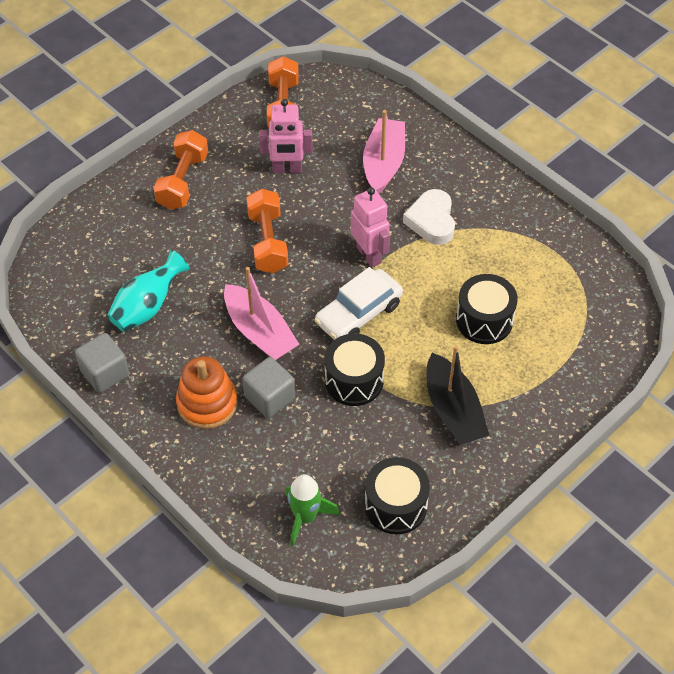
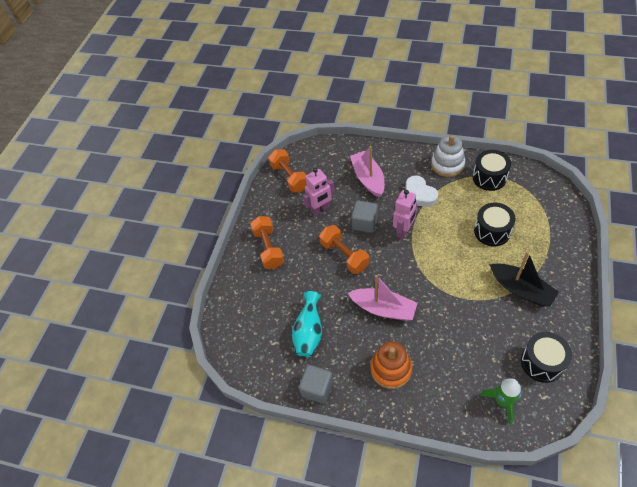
camera: 25 degrees left, 0 degrees up
(269, 397) = (422, 343): grey cube -> grey cube (364, 223)
(354, 380) = (457, 305): black drum -> black drum (489, 177)
(358, 313) = (426, 266): white car -> none
(369, 255) = (403, 231): pink robot -> pink robot turned 90 degrees clockwise
(507, 203) = (447, 164): none -> white stacking toy

